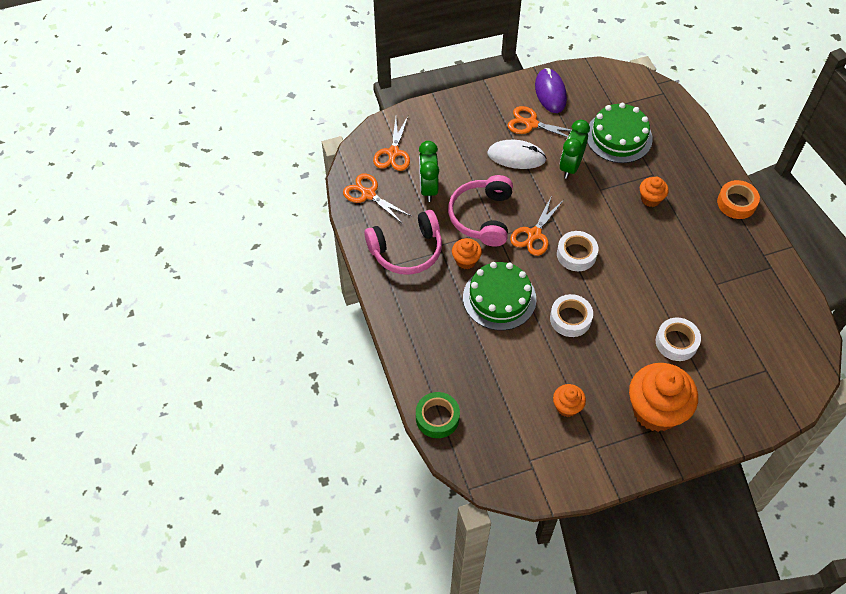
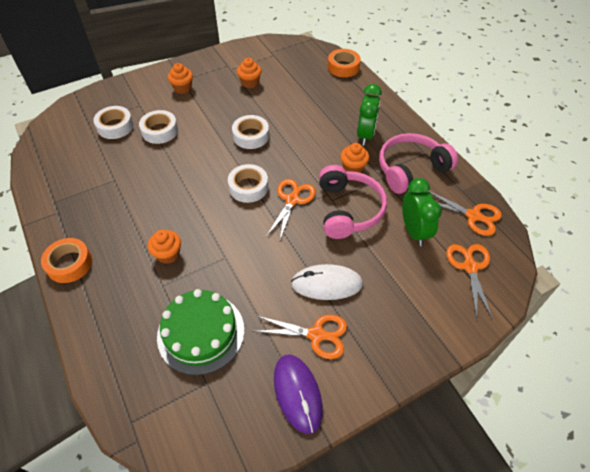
camera: 170 degrees right, 5 degrees down
(437, 418) = (343, 67): green tape -> orange tape
(499, 298) = (315, 143): green cake -> none
(570, 166) = (261, 281): green clock -> green clock (365, 135)
(655, 410) = (183, 88): orange cupcake -> orange cupcake, size x0.49
(731, 357) = (115, 126): none -> white tape

